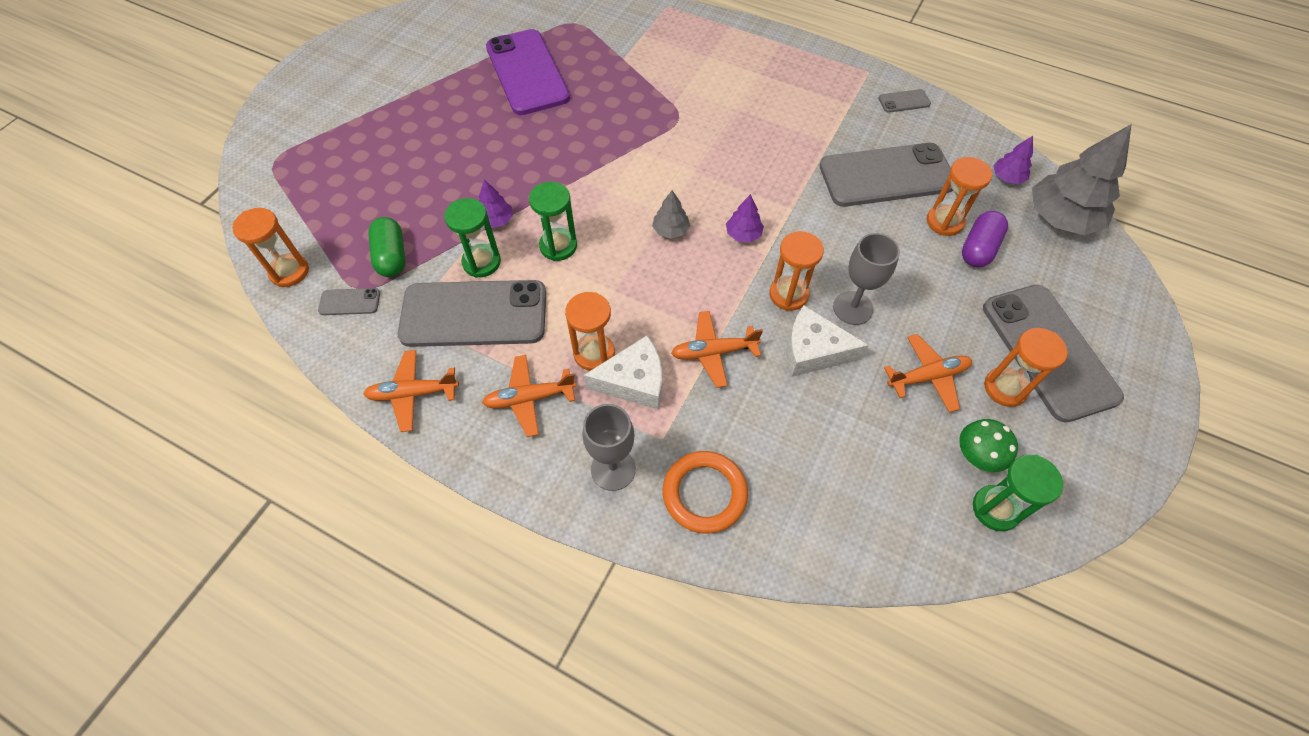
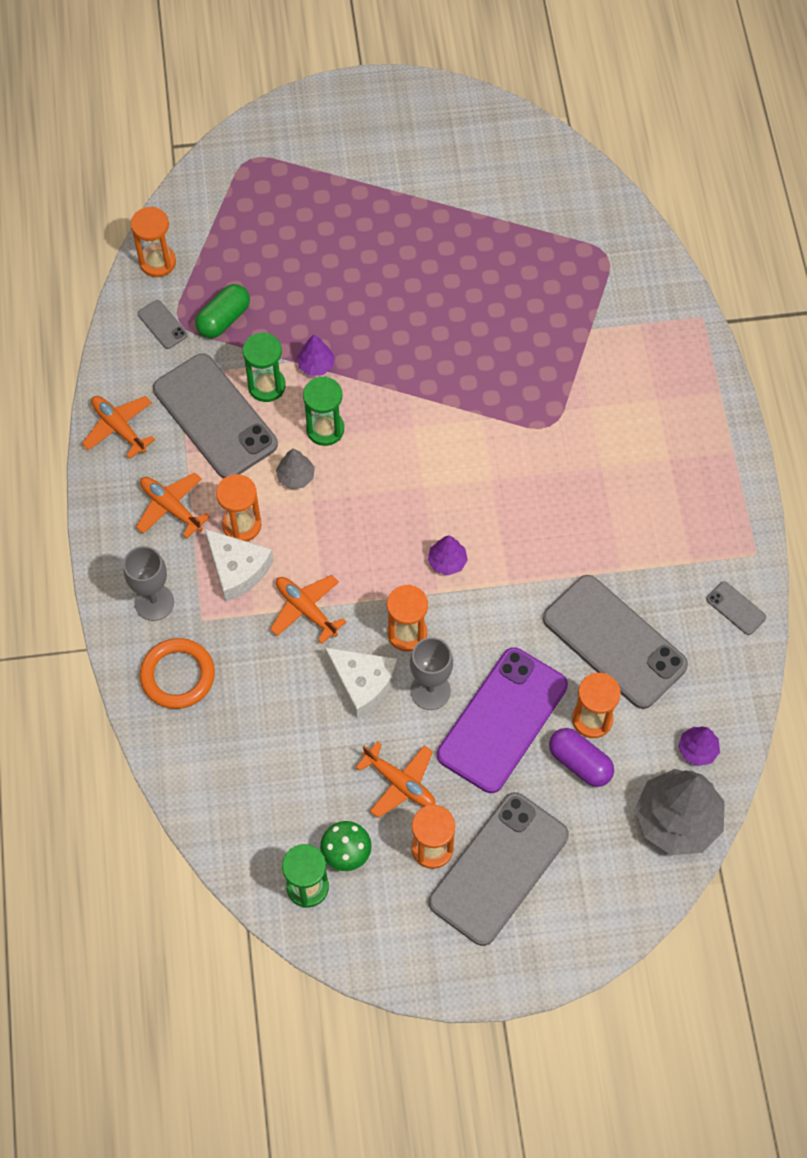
camera: 55 degrees right, 5 degrees up
(527, 72) = (505, 264): purple phone -> purple phone (502, 720)
(670, 230) = (407, 502): grey tree -> grey tree (296, 476)
(813, 351) = (362, 683): white cheese -> white cheese turned 150 degrees clockwise
(978, 249) = (580, 762): purple capsule -> purple capsule turned 45 degrees clockwise

